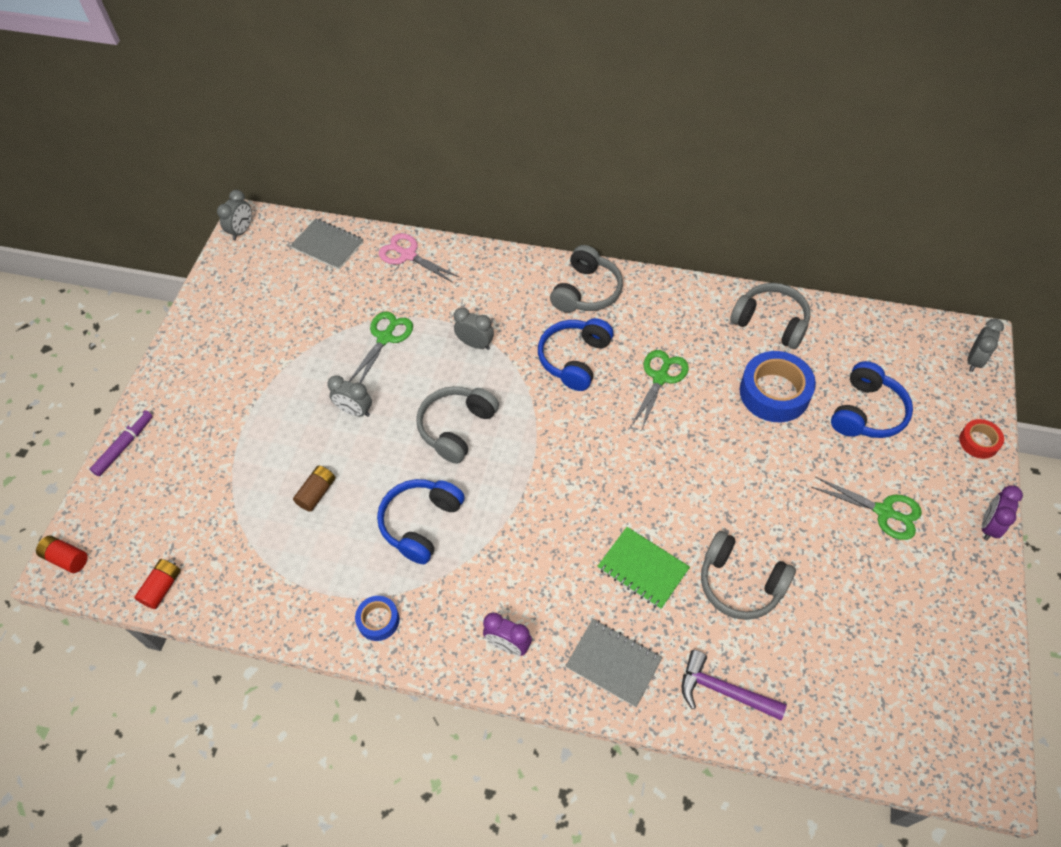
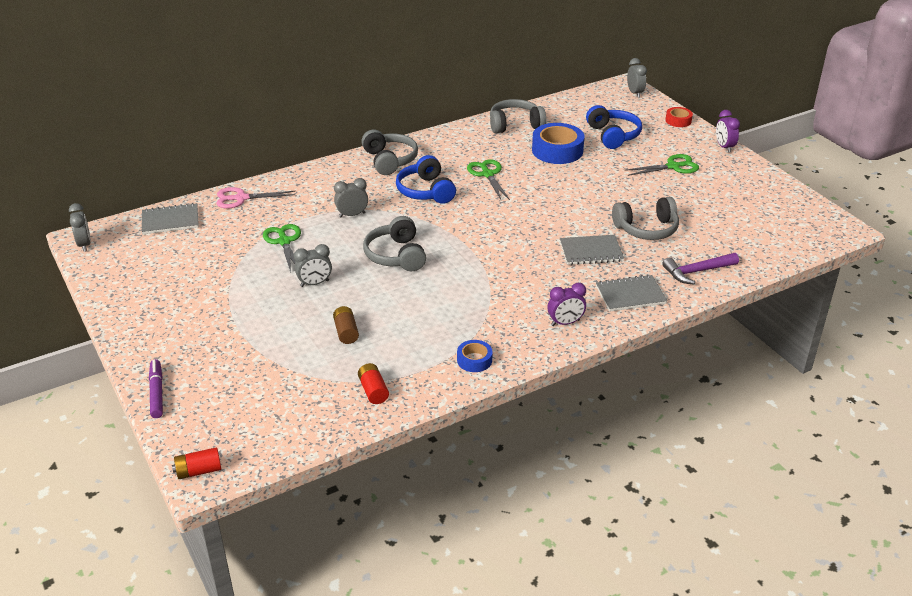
camera: 45 degrees left, 20 degrees down
(162, 587) = (301, 437): red battery -> red battery (373, 391)
(421, 523) = (437, 306): blue headphones -> none
(643, 569) = (591, 251): green notebook -> grey notebook

